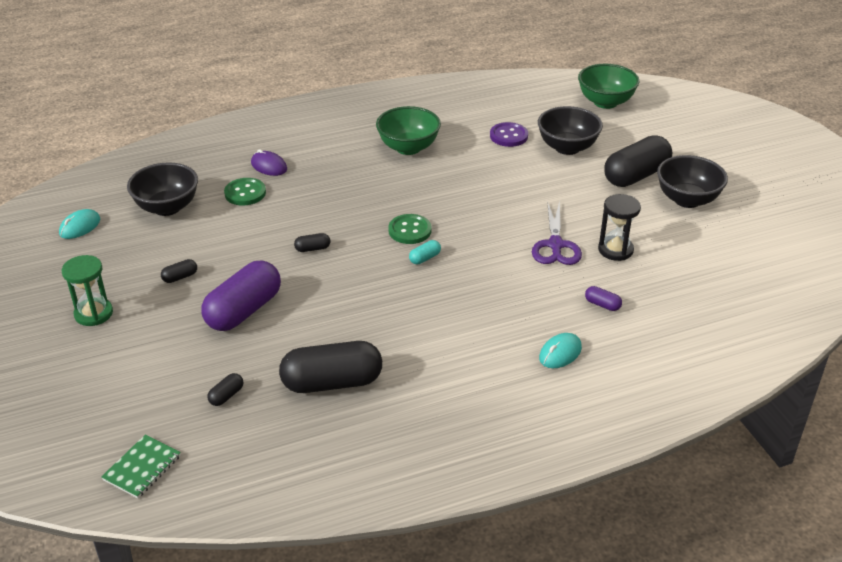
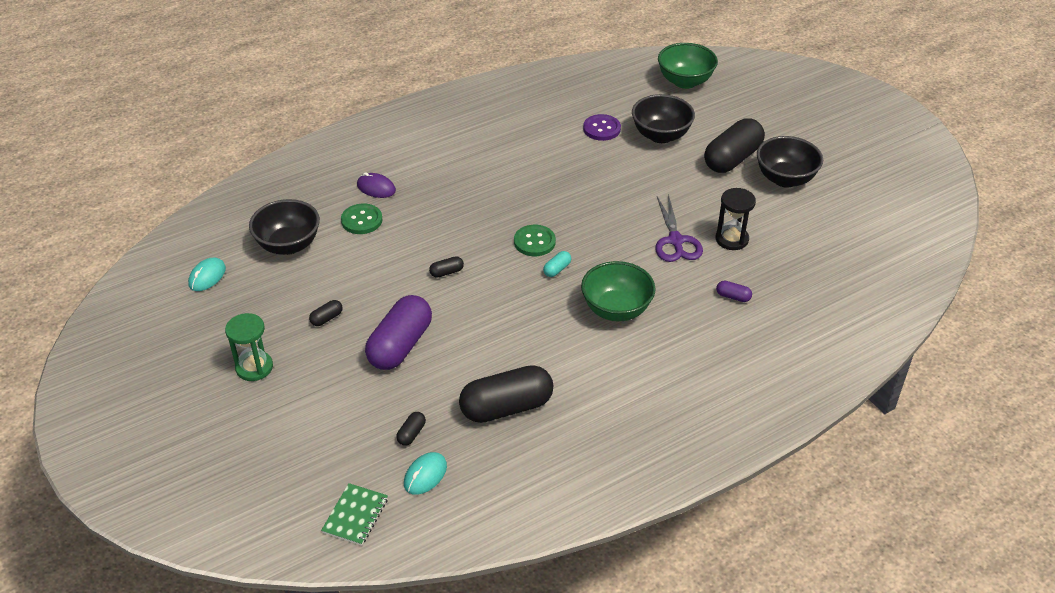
camera: 10 degrees left, 5 degrees up
(408, 148) = (508, 152): green bowl -> green bowl (616, 310)
(560, 353) = (706, 350): turquoise mouse -> turquoise mouse (425, 475)

